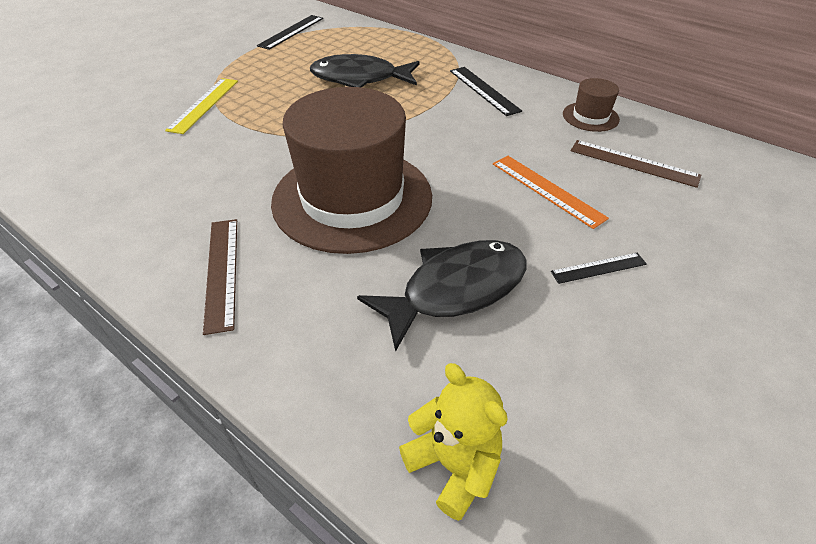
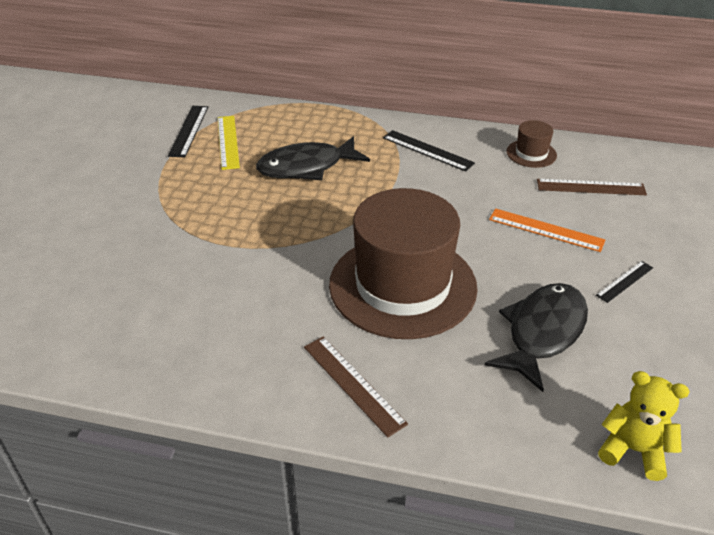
camera: 25 degrees left, 5 degrees down
(204, 104) = (177, 236): yellow ruler -> yellow ruler (228, 142)

